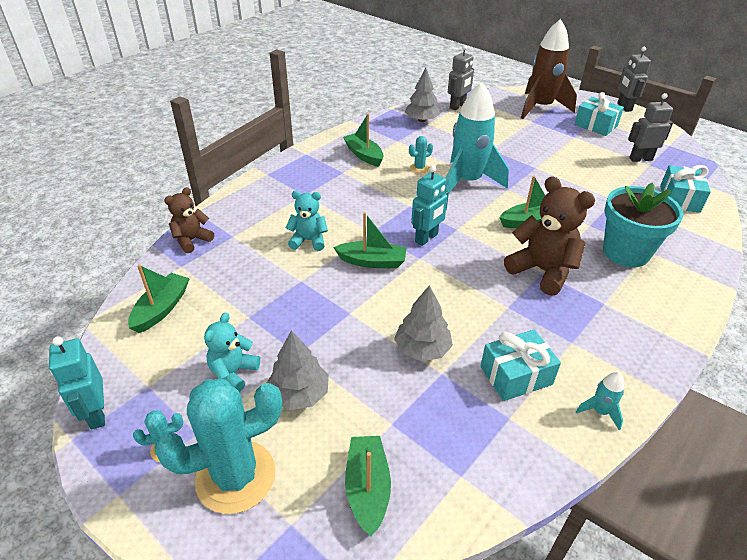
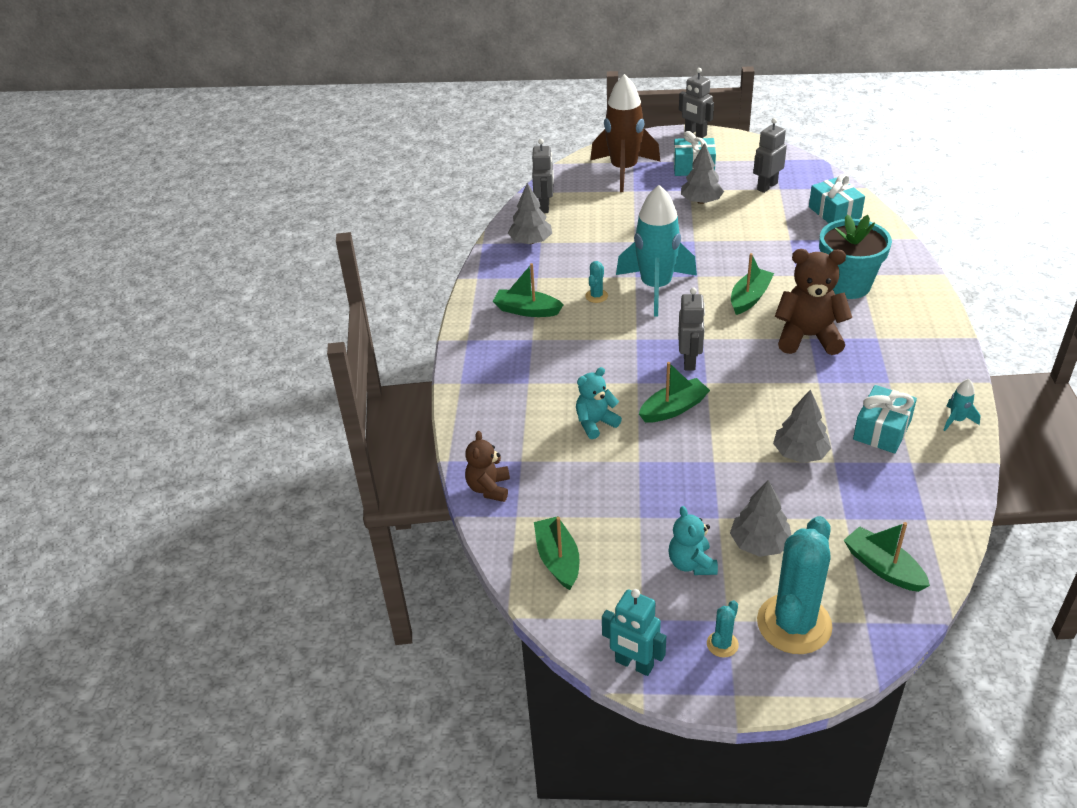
camera: 35 degrees left, 0 degrees up
(426, 238) = (689, 361): turquoise robot -> grey robot
(573, 147) = (701, 201): none -> grey tree

